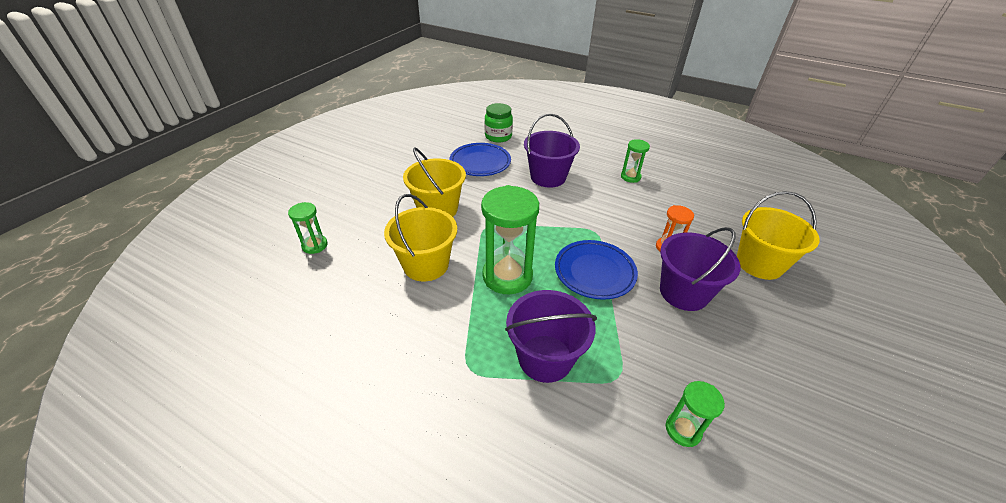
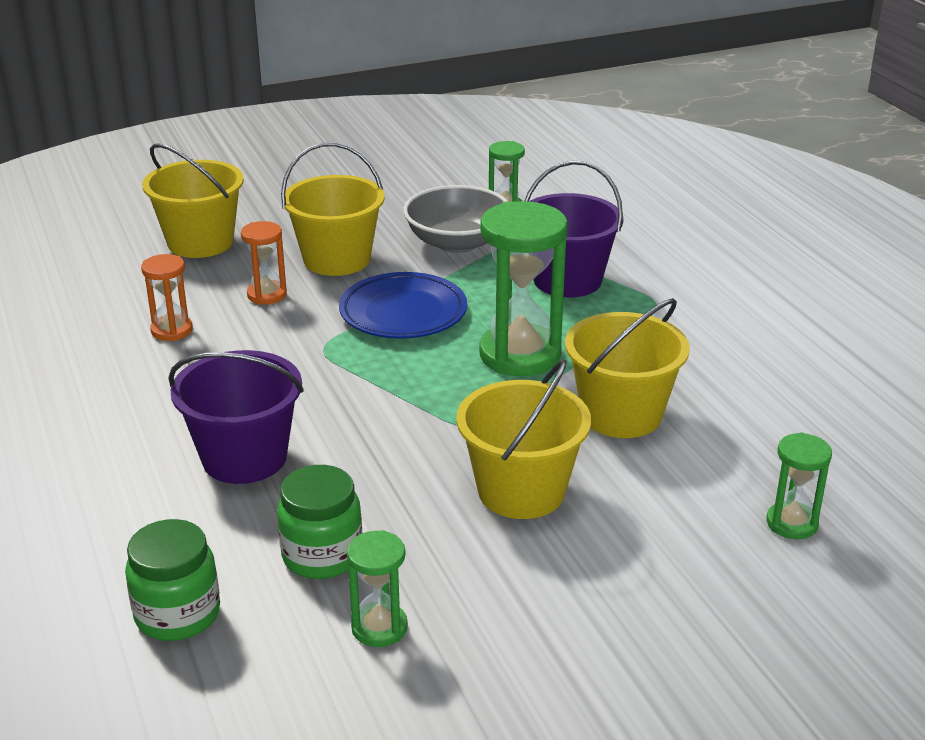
camera: 140 degrees left, 10 degrees down
(480, 163) = (322, 556): blue plate -> green jar
(630, 177) = (113, 391): green hourglass -> green hourglass (379, 627)
(652, 355) = (457, 242): none -> grey bowl
(663, 208) = (172, 330): none -> orange hourglass
(683, 292) = (337, 259): purple bucket -> yellow bucket

